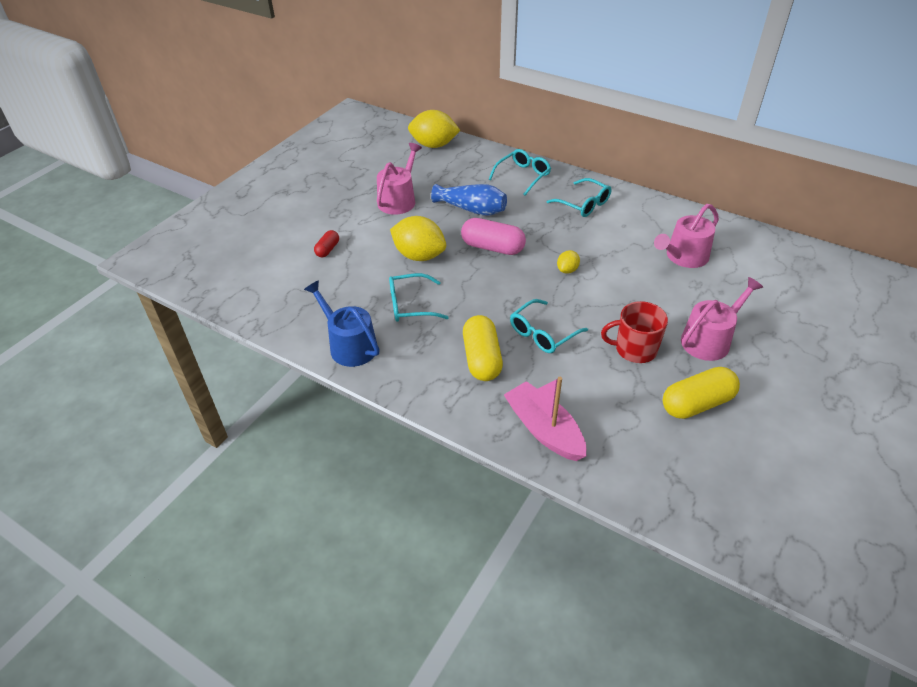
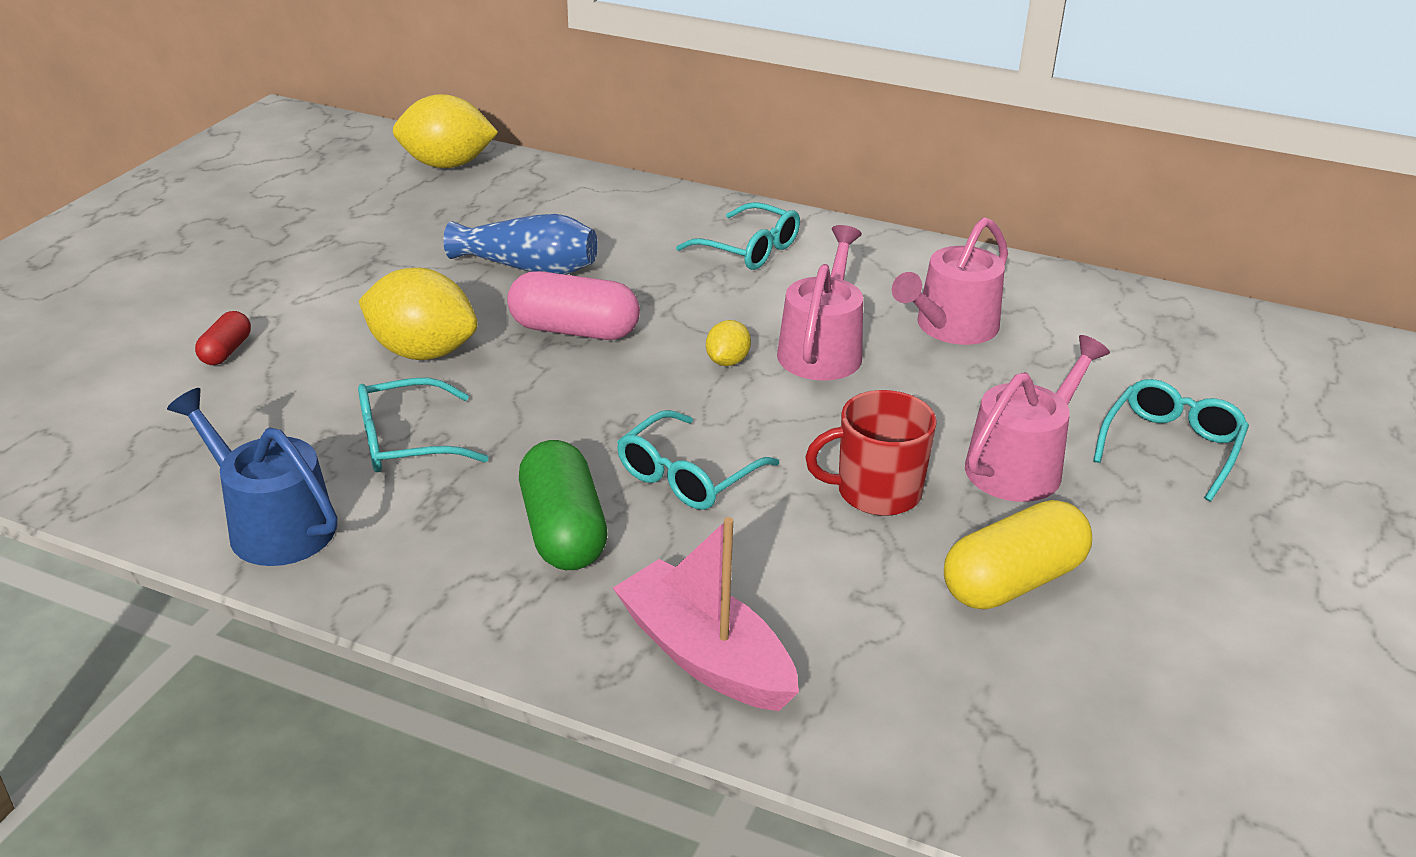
camera: 10 degrees left, 10 degrees down
(399, 200) = (378, 258): pink watering can -> pink watering can (822, 350)
(482, 359) = (563, 531): yellow capsule -> green capsule
(523, 176) = (627, 208): turquoise glasses -> turquoise glasses (1171, 446)

